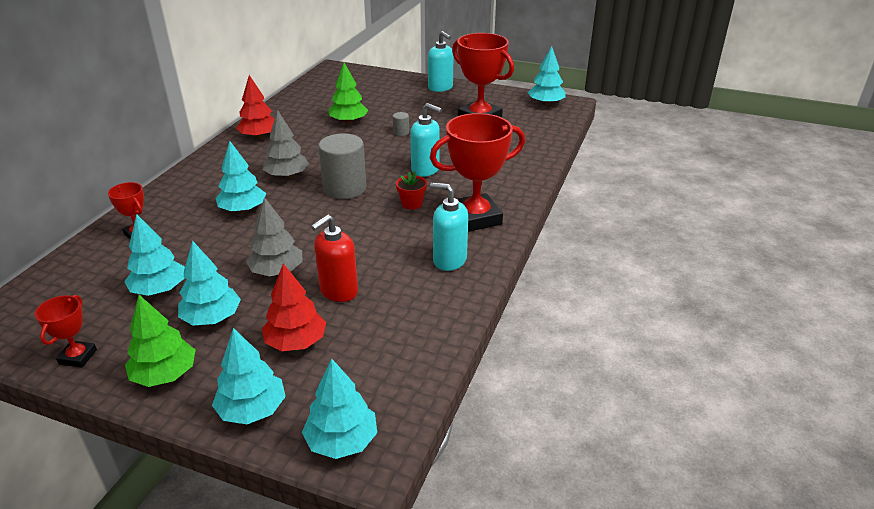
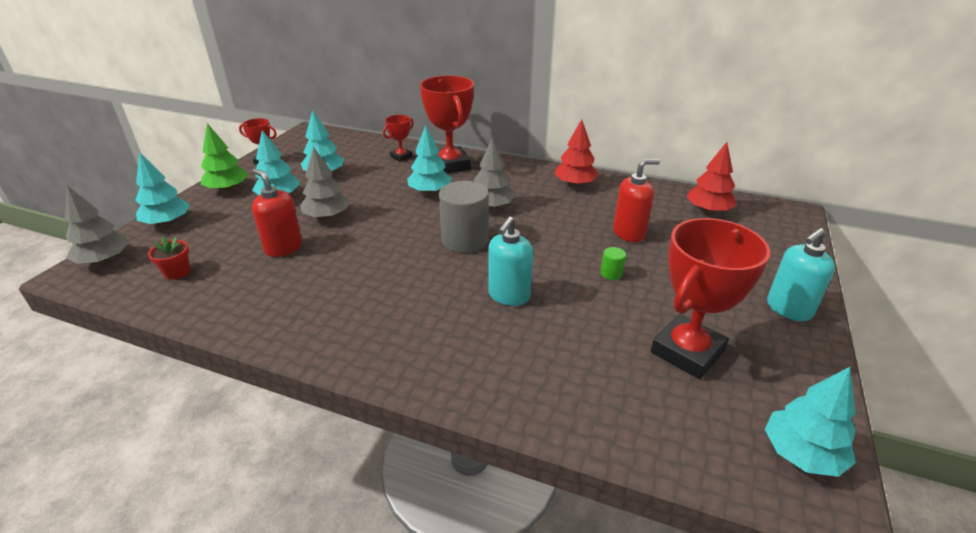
camera: 90 degrees right, 0 degrees up
(296, 342) = (228, 233): red tree -> red tree (708, 210)
(342, 441) = (104, 260): turquoise tree -> grey tree
(348, 122) = (629, 233): green tree -> red soap dispenser
(401, 132) = (611, 273): grey cylinder -> green cylinder
(411, 204) = (426, 286): red flower pot -> red flower pot (177, 272)
(449, 260) = (303, 314): turquoise soap dispenser -> none
(475, 218) = (384, 337): red trophy -> red trophy (450, 165)

